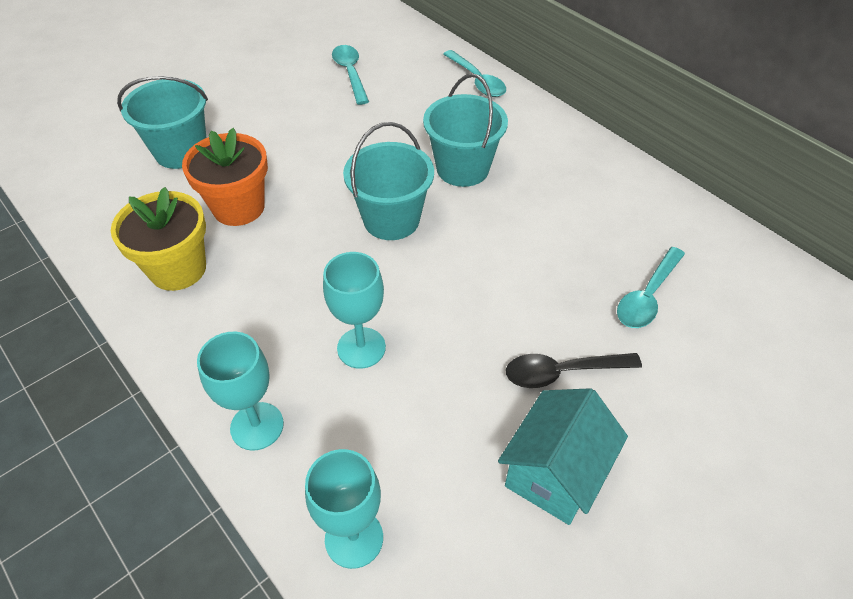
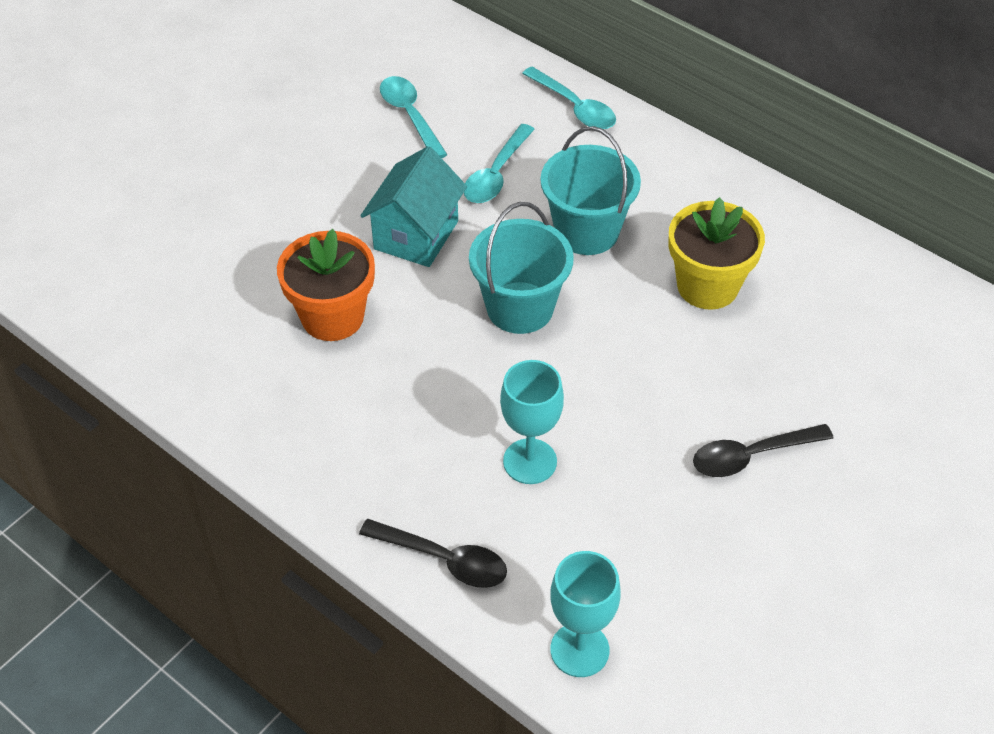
camera: 10 degrees left, 0 degrees up
(178, 269) = (289, 402): yellow flower pot -> yellow flower pot (707, 286)
(181, 151) = (232, 253): turquoise bucket -> none
(257, 426) = (444, 559): turquoise goblet -> black spoon
(554, 473) = (763, 558): turquoise house -> turquoise house (416, 235)
(647, 296) = (827, 359): turquoise spoon -> turquoise spoon (496, 174)

